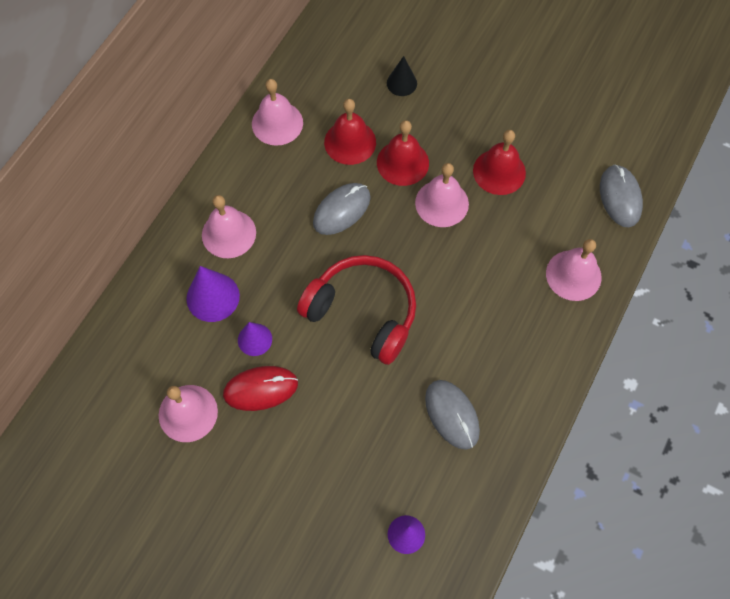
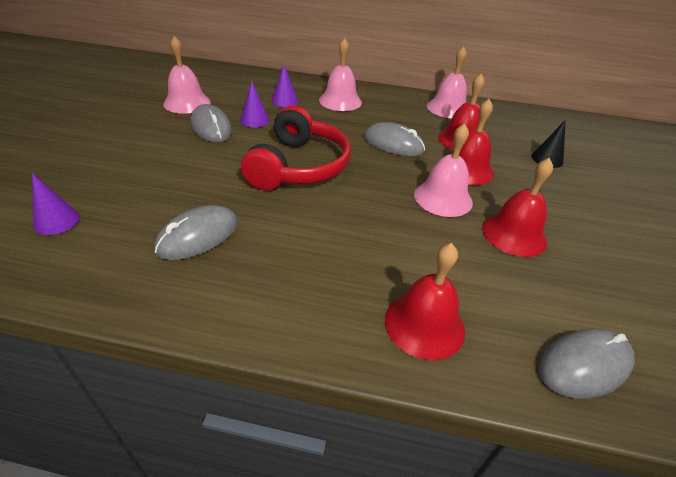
camera: 70 degrees right, 25 degrees down
(213, 297) = (285, 101): purple cone -> purple cone, size x0.64
(260, 389) = (211, 127): red mouse -> grey mouse
(573, 275) = (424, 324): pink bell -> red bell

